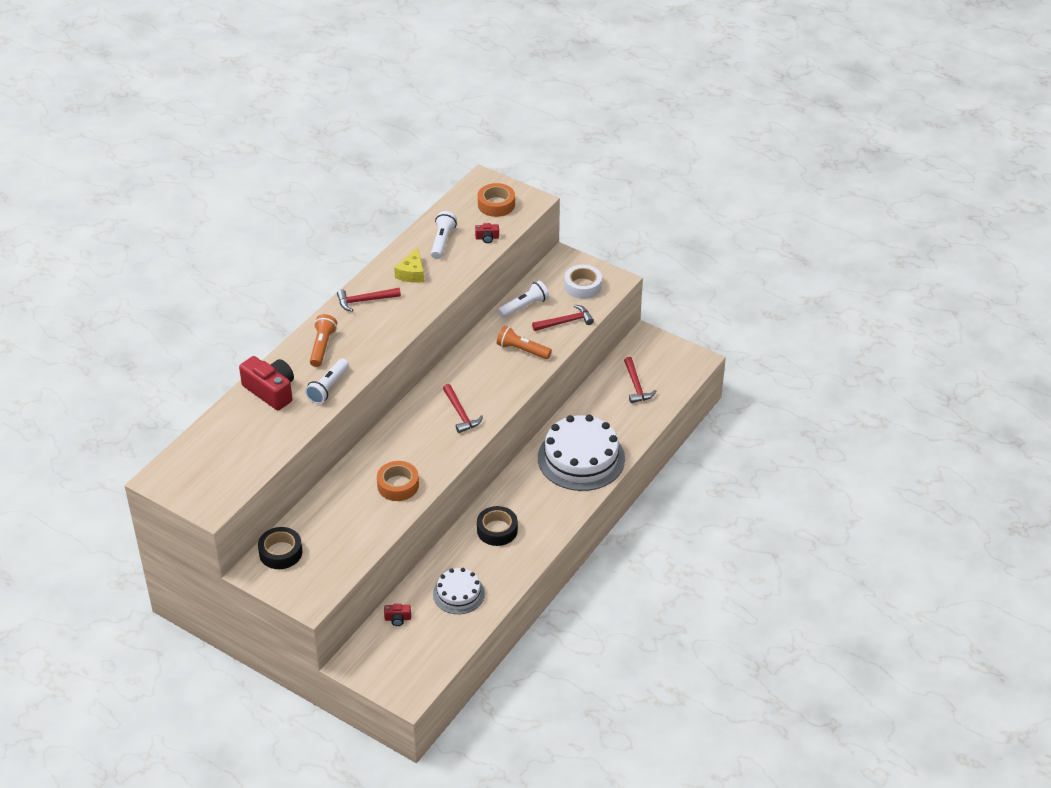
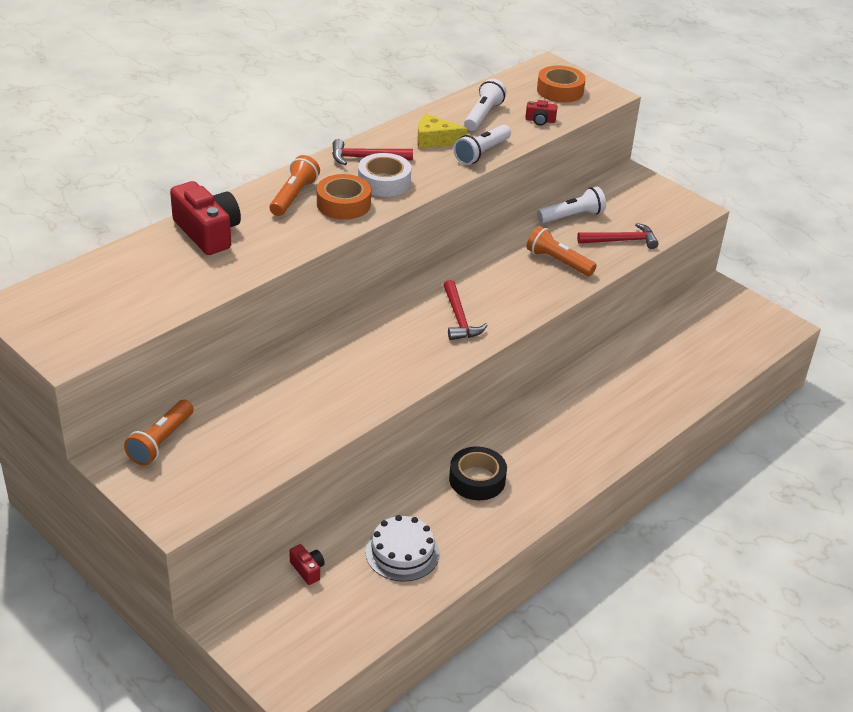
camera: 10 degrees right, 5 degrees down
(280, 552) = (161, 442): black tape -> orange flashlight
(328, 387) = (284, 241): white flashlight -> white flashlight (481, 153)
(397, 619) = (307, 569): red camera -> red camera turned 135 degrees counterclockwise
(398, 485) = (350, 388): orange tape -> orange tape (343, 204)
(412, 273) = (435, 140): yellow cheese -> yellow cheese turned 75 degrees clockwise
(581, 458) = (610, 412): white cake -> none
(582, 286) = (651, 207): white tape -> white tape (384, 182)
(636, 386) = (699, 341): red hammer -> none

